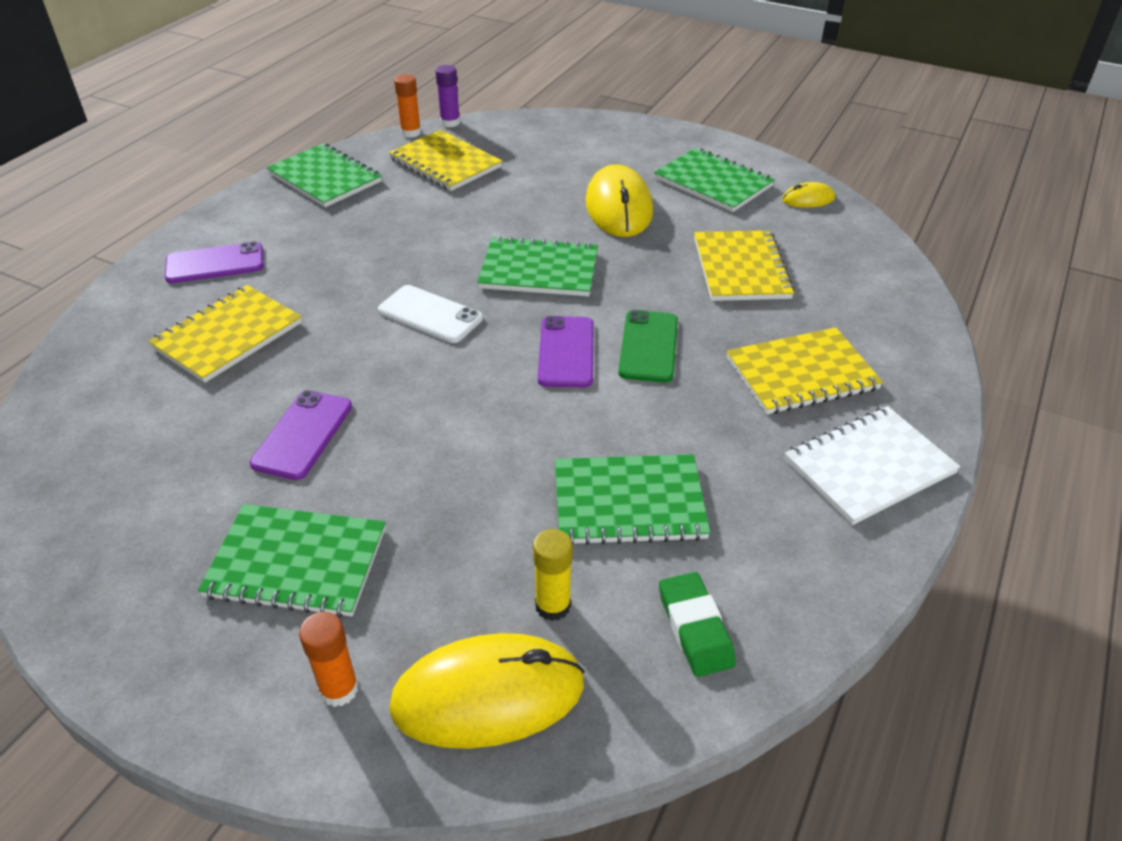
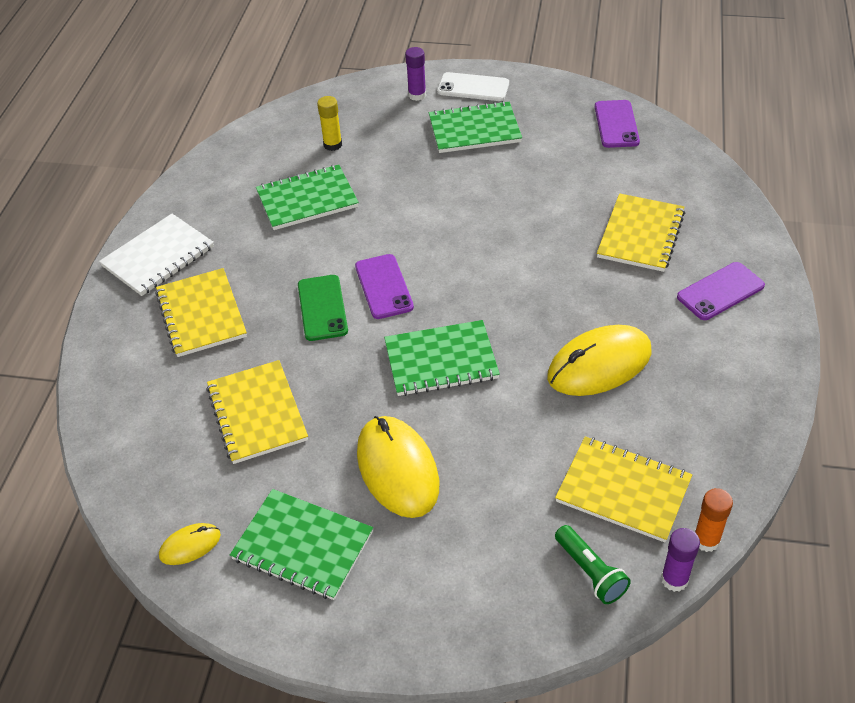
camera: 165 degrees right, 5 degrees up
(303, 434) = (526, 186): purple phone -> purple phone (616, 124)
(325, 178) = (731, 426): green notebook -> none
(339, 689) = (417, 95): orange glue stick -> purple glue stick
(430, 315) = (505, 291): white phone -> white phone (473, 87)
(488, 695) = (349, 109): yellow mouse -> yellow mouse (599, 364)
(503, 135) = (590, 572): none -> green flashlight
(695, 628) = (258, 153): green eraser -> none
(801, 374) = (201, 314): yellow notebook -> yellow notebook turned 75 degrees counterclockwise

